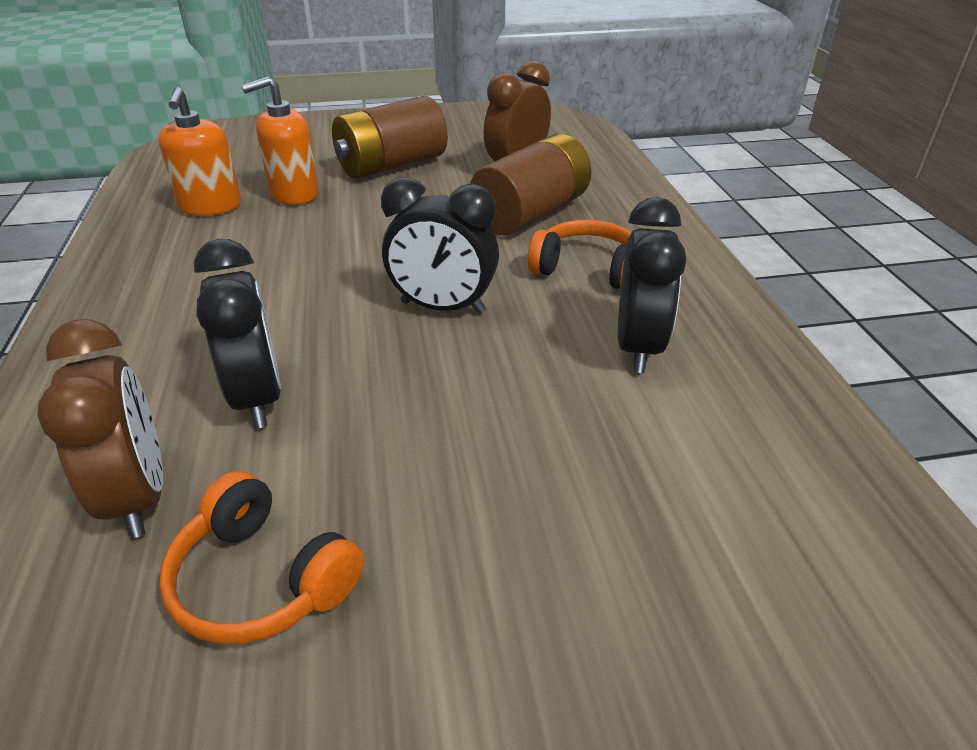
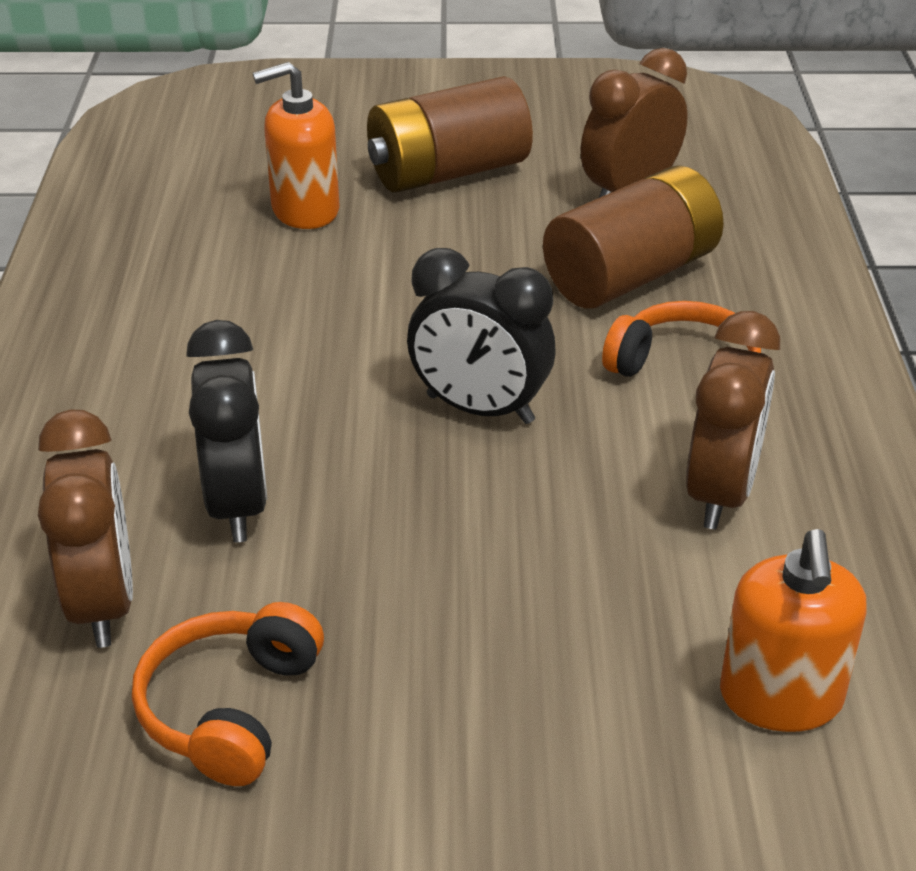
camera: 10 degrees right, 0 degrees up
(210, 206) = (191, 221): orange soap dispenser -> orange soap dispenser (780, 697)
(261, 580) = (230, 708): orange headphones -> orange headphones turned 60 degrees clockwise
(638, 347) = (721, 493): black clock -> brown clock

